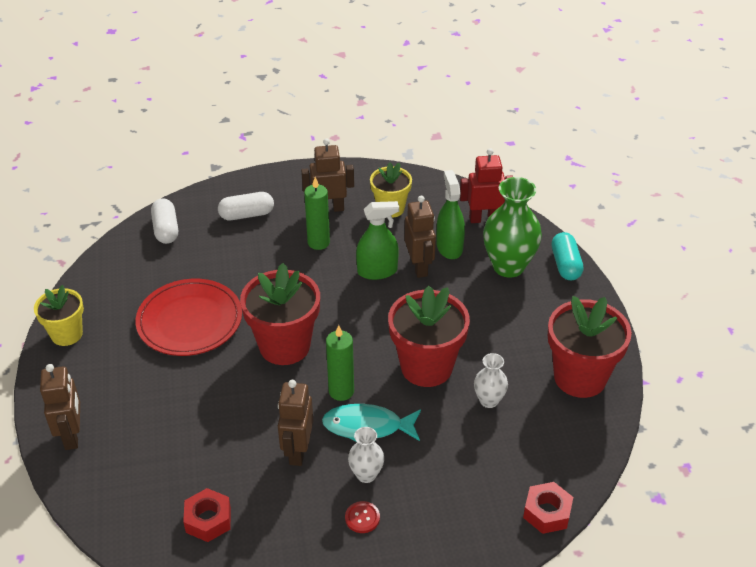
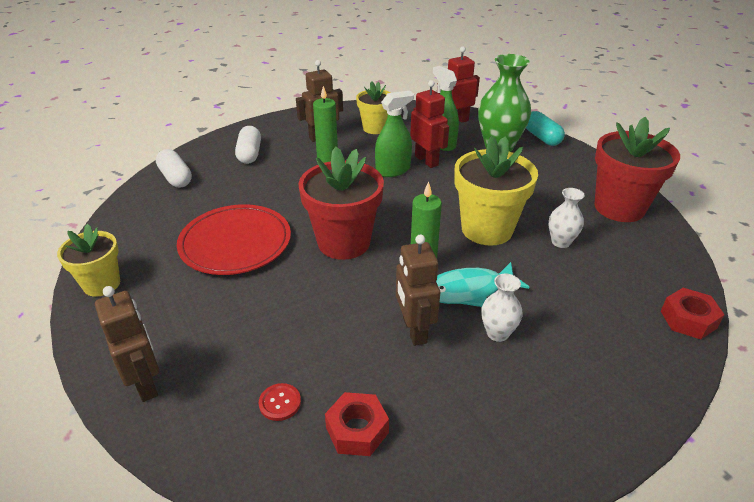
camera: 20 degrees left, 5 degrees down
(246, 215) = (249, 154): white capsule -> white capsule turned 60 degrees counterclockwise
(362, 518) = (523, 376): red button -> red button (280, 403)
(419, 267) = (426, 160): brown robot -> red robot
(426, 367) = (487, 229): red flower pot -> yellow flower pot

